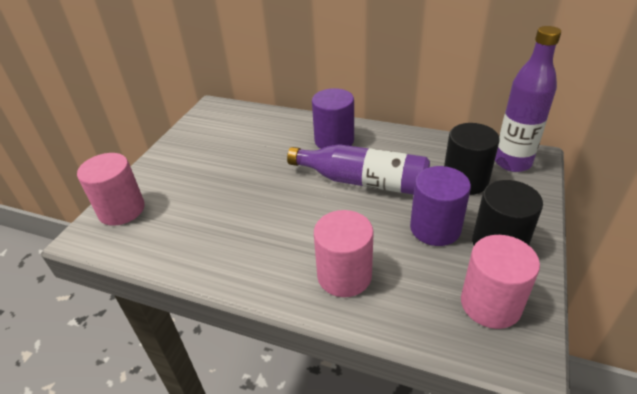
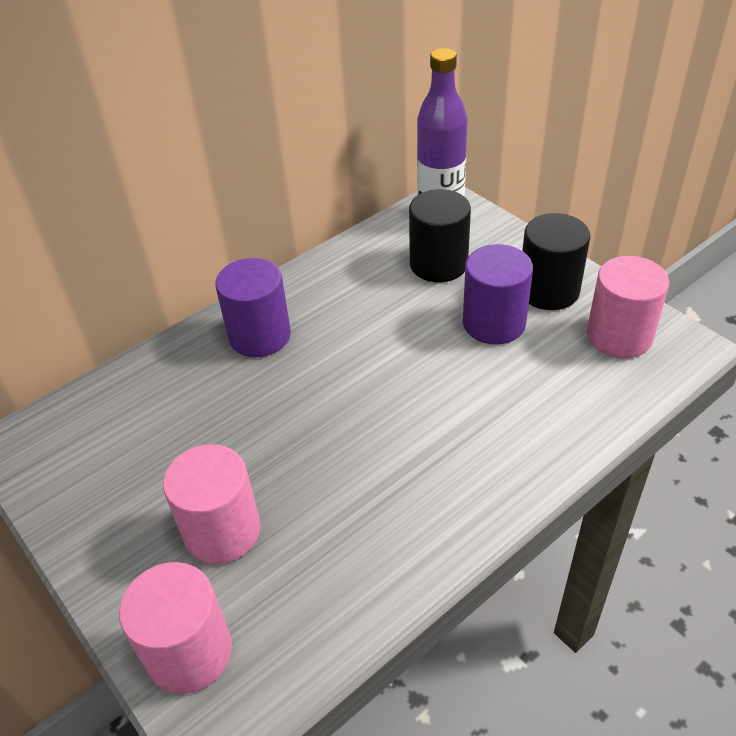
camera: 60 degrees left, 5 degrees up
(344, 275) = (514, 429): pink cylinder -> pink cylinder (222, 531)
(363, 181) = (368, 344): purple bottle -> none

